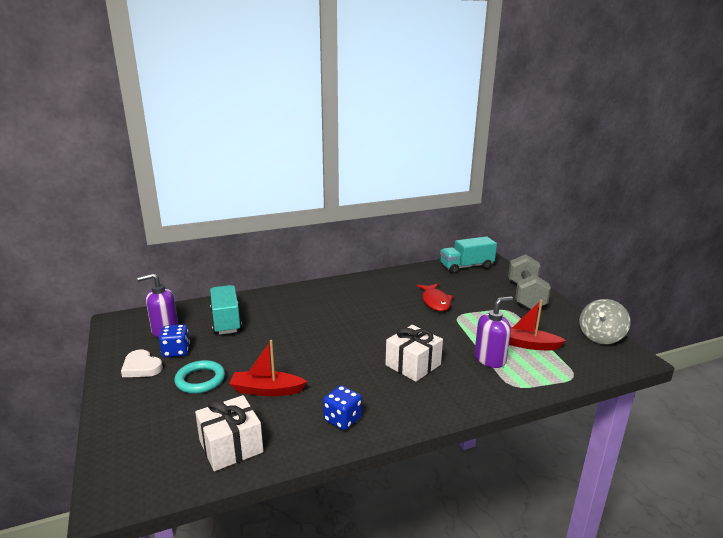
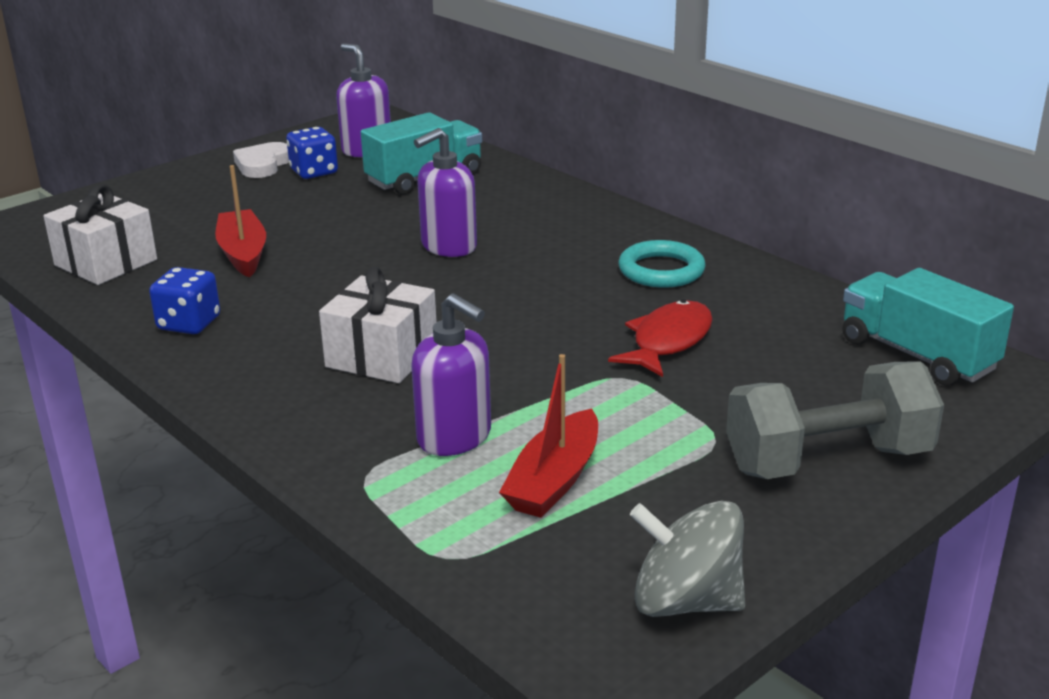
camera: 70 degrees right, 5 degrees up
(200, 380) = (249, 205): turquoise ring -> turquoise ring (661, 270)
(314, 329) = (448, 246): none -> purple soap dispenser
(435, 302) = (668, 341): red fish -> red fish turned 150 degrees clockwise
(526, 344) = (554, 480): red boat -> red boat turned 150 degrees counterclockwise

